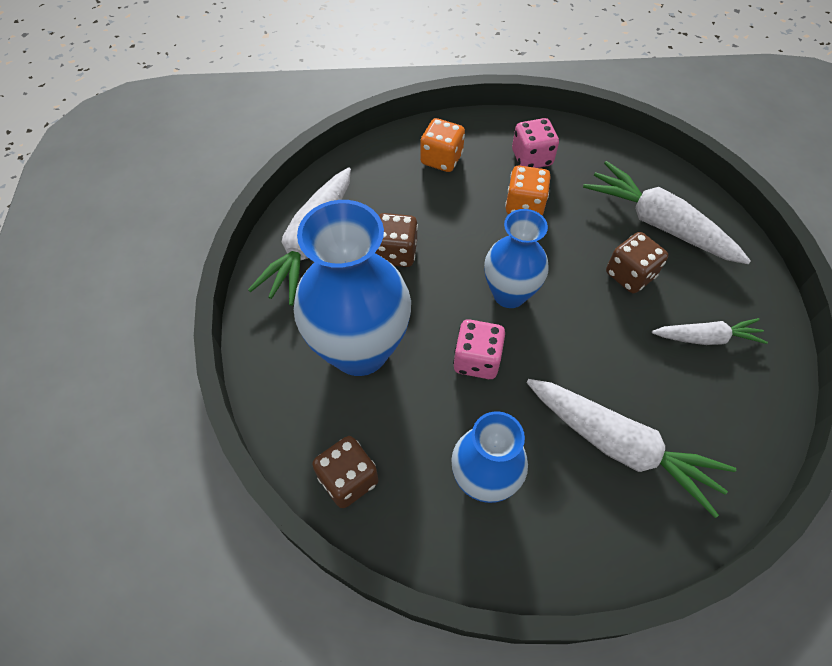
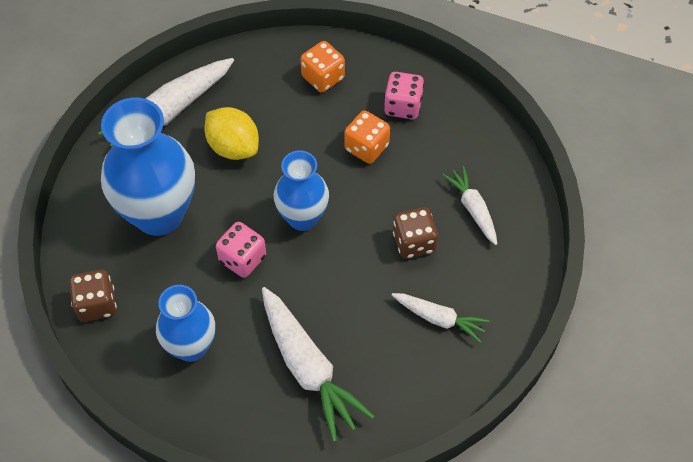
camera: 25 degrees right, 0 degrees up
(396, 253) = (233, 147): brown dice -> yellow lemon
(658, 223) = (472, 208): white carrot -> white carrot, size x0.58

